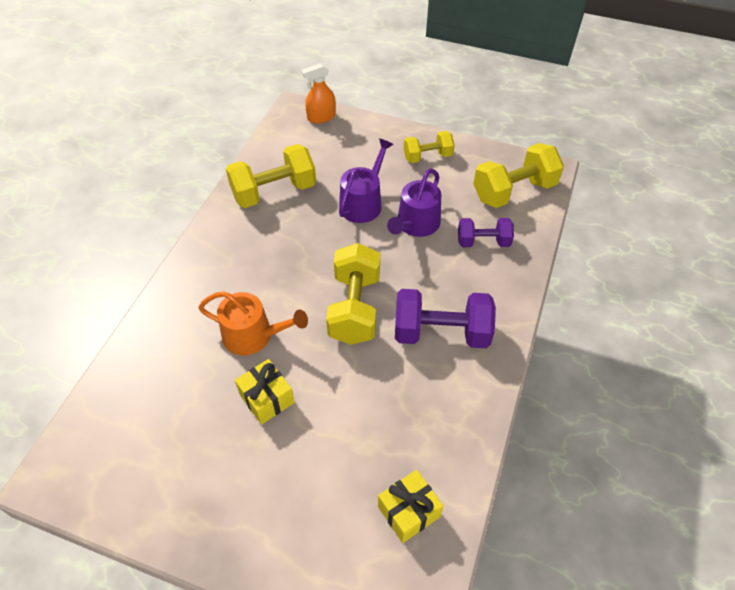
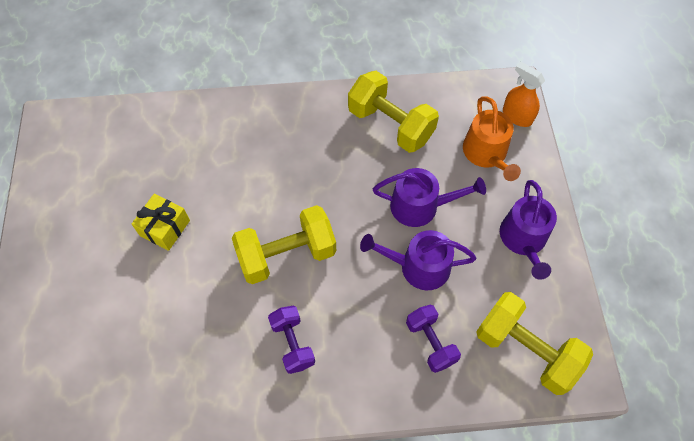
camera: 65 degrees right, 10 degrees up
(253, 335) = (221, 188): orange watering can -> orange watering can (486, 154)
(408, 511) = (98, 386): yellow gift -> none
(427, 157) = (524, 239): yellow dumbbell -> purple watering can
(441, 333) = (292, 343): purple dumbbell -> purple dumbbell, size x0.61

